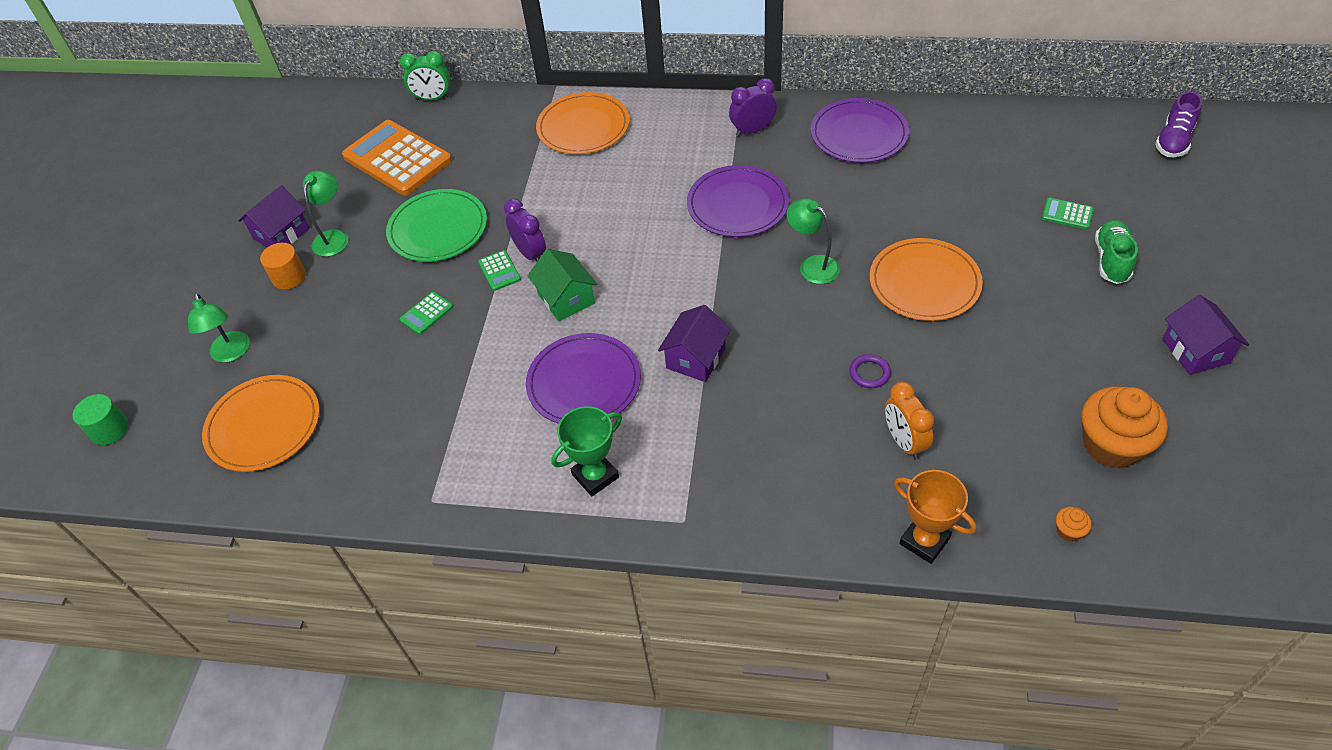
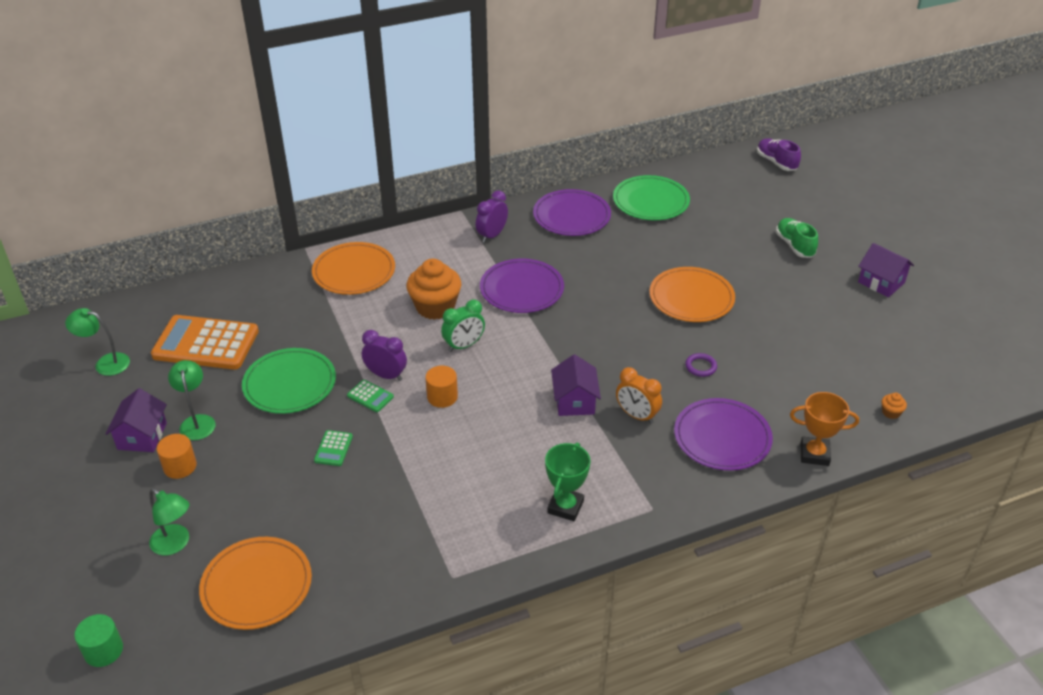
camera: 35 degrees left, 10 degrees down
(433, 98) = (199, 288): green clock -> green clock (464, 345)
(566, 299) = (442, 397): green house -> orange cylinder
(584, 382) = (505, 448): purple plate -> purple plate (722, 437)
(812, 265) = (608, 312): green lamp -> green lamp (105, 363)
(904, 442) = (756, 400): orange clock -> orange clock (637, 415)
(967, 144) = (650, 201): none -> green plate
(1067, 214) = (747, 226): green calculator -> none
(1112, 445) = (877, 354): orange cupcake -> orange cupcake (435, 307)
(1173, 141) = (776, 162): purple shoe -> purple shoe turned 150 degrees clockwise

